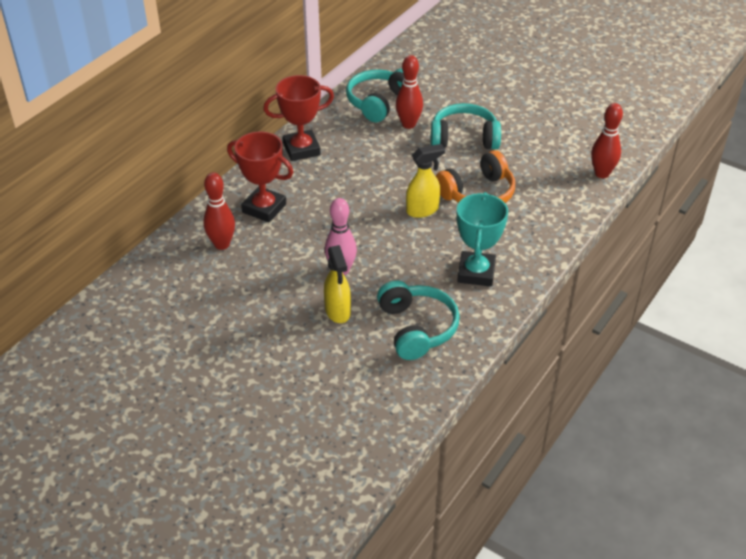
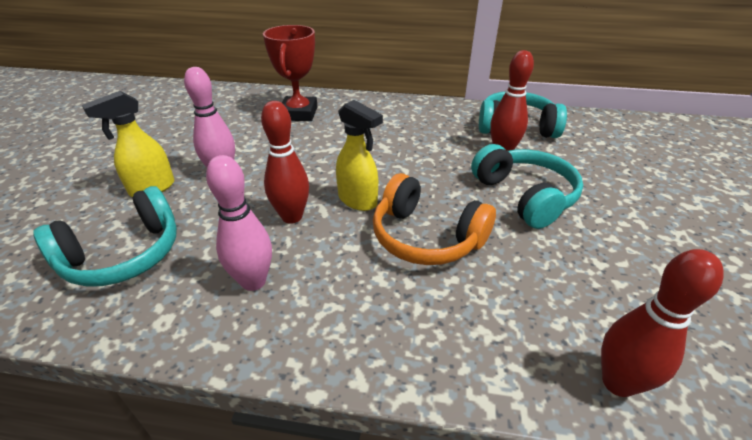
camera: 65 degrees right, 5 degrees down
(222, 244) = (238, 108): red bowling pin -> red bowling pin (292, 217)
(301, 149) = (397, 109): red trophy -> none
(476, 272) = (253, 281): turquoise trophy -> pink bowling pin

